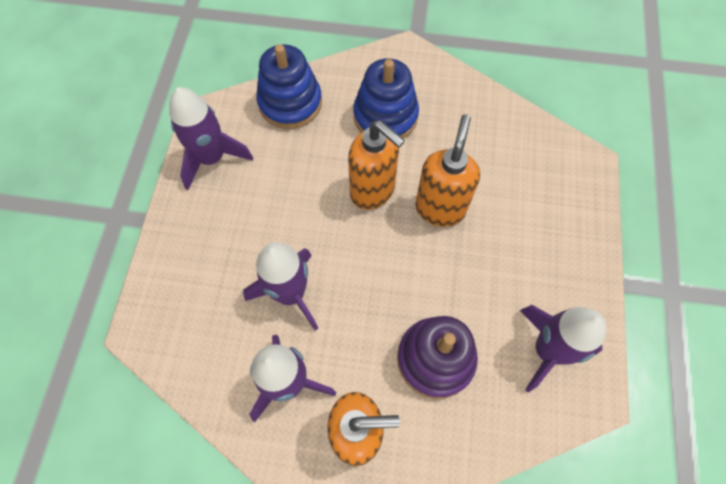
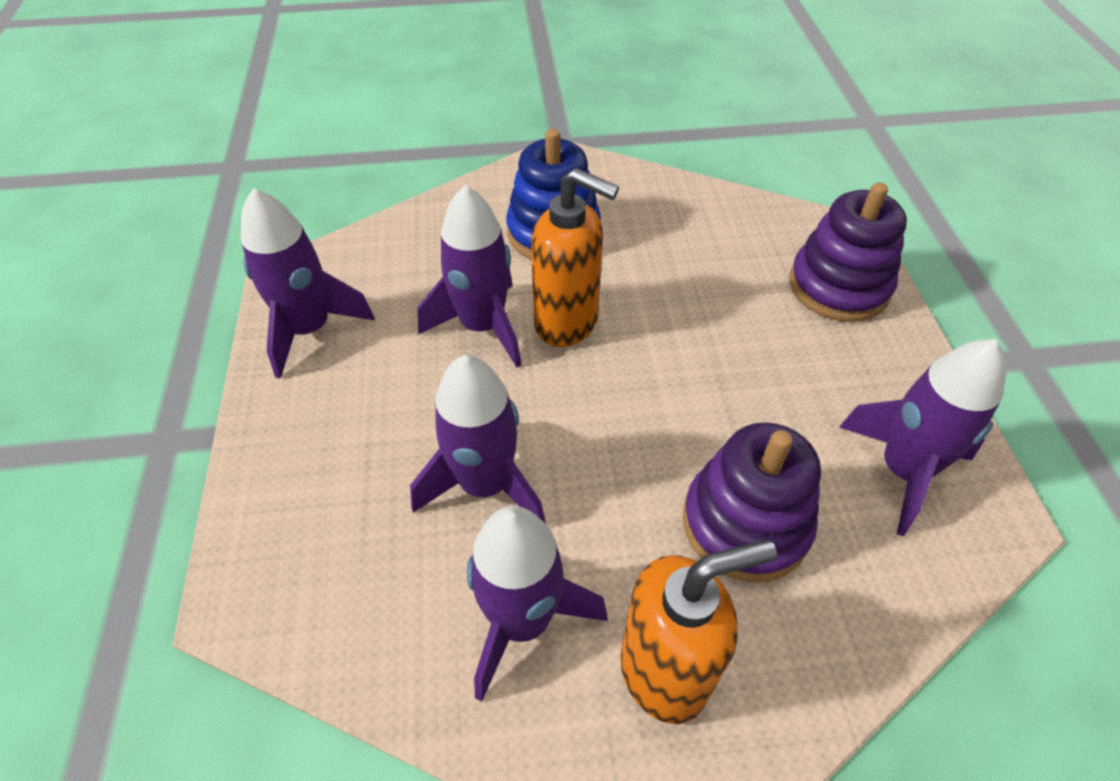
camera: 15 degrees left, 15 degrees down
(290, 103) = (412, 241): blue stacking toy -> none
(318, 181) = (482, 327): none -> purple rocket
(440, 208) = (671, 324): orange soap dispenser -> none
(565, 205) = (838, 286): none -> purple stacking toy

